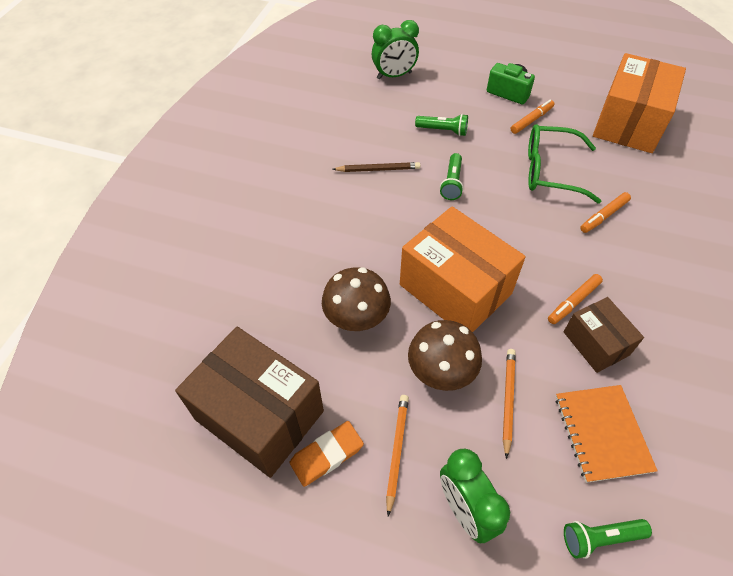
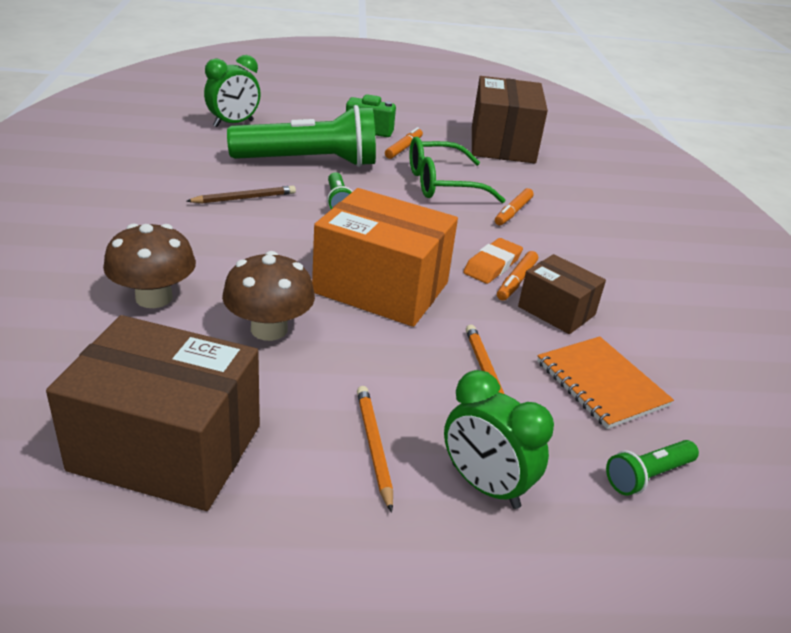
camera: 25 degrees left, 20 degrees down
(327, 455) = (281, 470): orange eraser -> orange eraser (492, 265)
(441, 371) = (397, 362): brown mushroom -> brown mushroom (154, 298)
(443, 130) = (309, 162): green flashlight -> green flashlight, size x2.35
(628, 123) = (502, 144): orange box -> brown box

